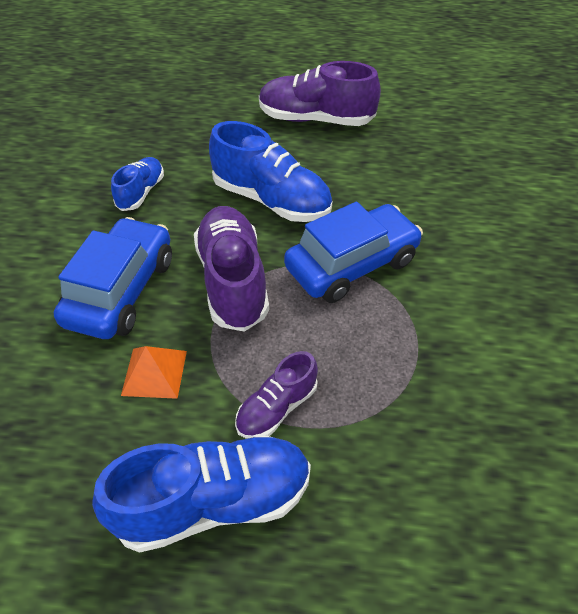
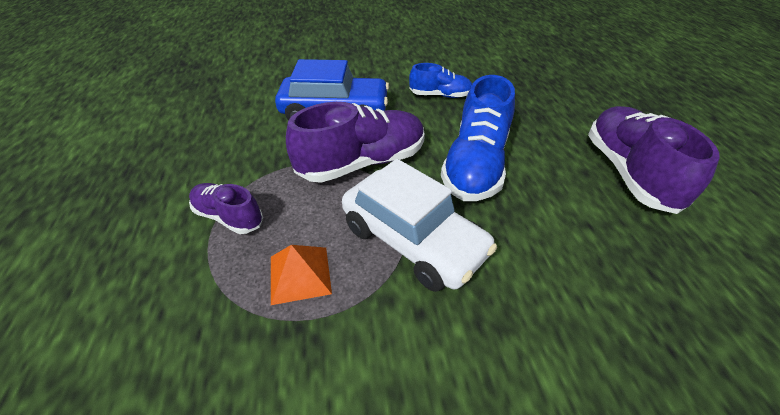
camera: 75 degrees right, 5 degrees down
(154, 372) = (261, 145): orange pyramid -> orange pyramid (300, 274)
(213, 501) = (147, 199): blue shoe -> none
(351, 264) = (413, 240): blue car -> white car

